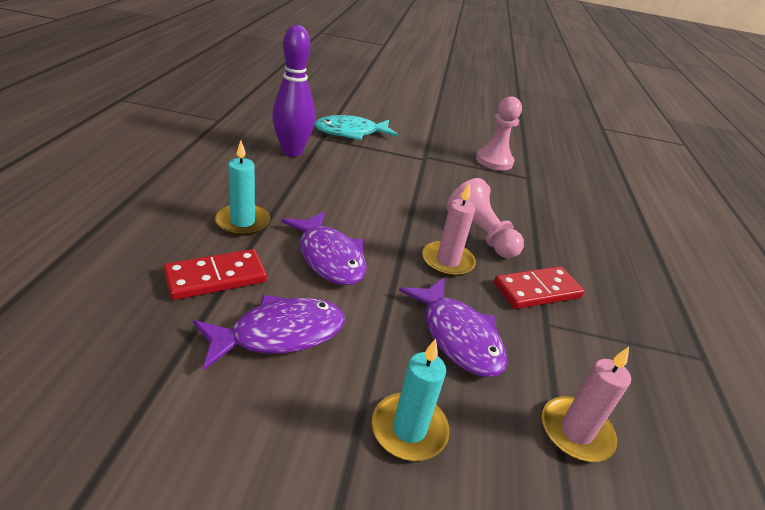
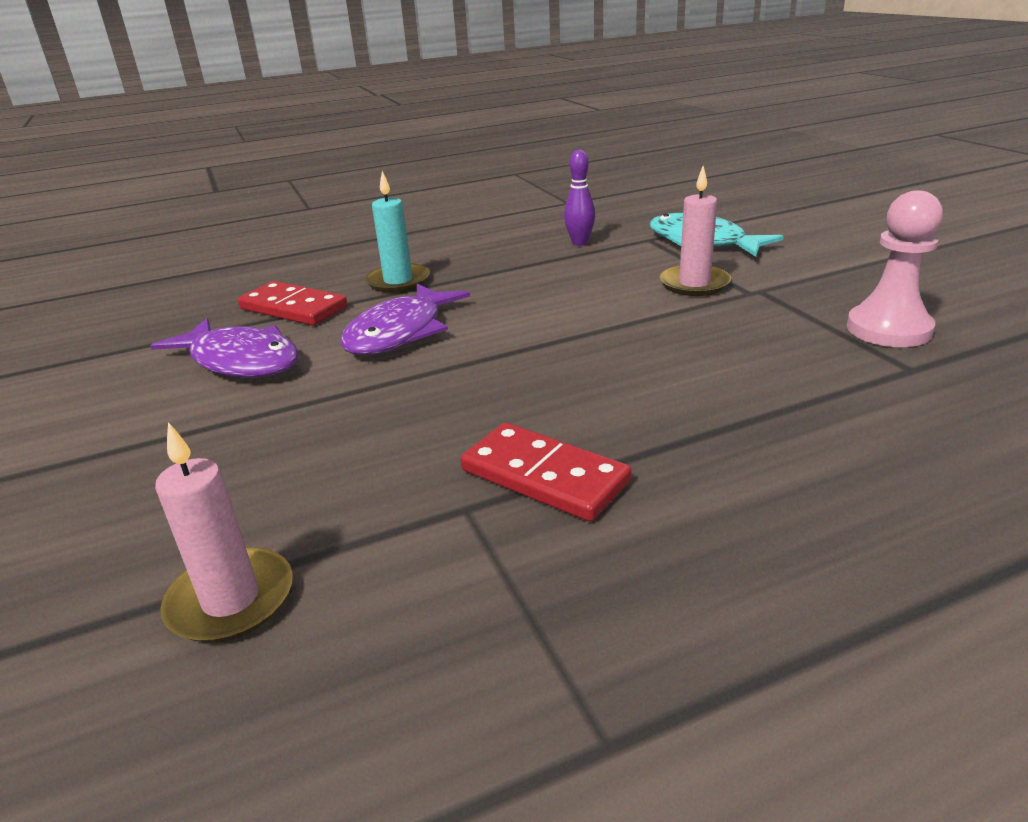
camera: 65 degrees right, 5 degrees down
(292, 152) = (579, 243): purple bowling pin -> purple bowling pin, size x0.53
(409, 429) = (151, 472): turquoise candle -> none
(447, 261) = (506, 391): pink candle -> pink candle (694, 284)
(458, 336) = (346, 449): purple fish -> none
(481, 235) = (621, 390): pink pawn -> none

